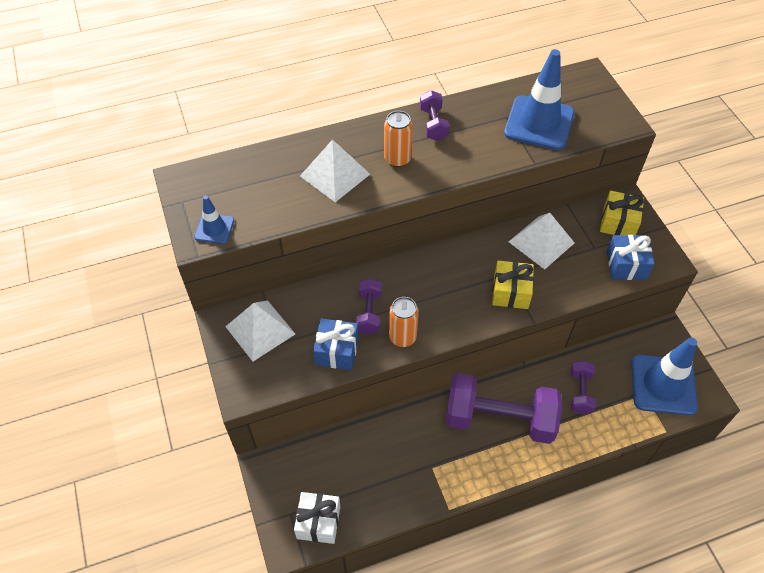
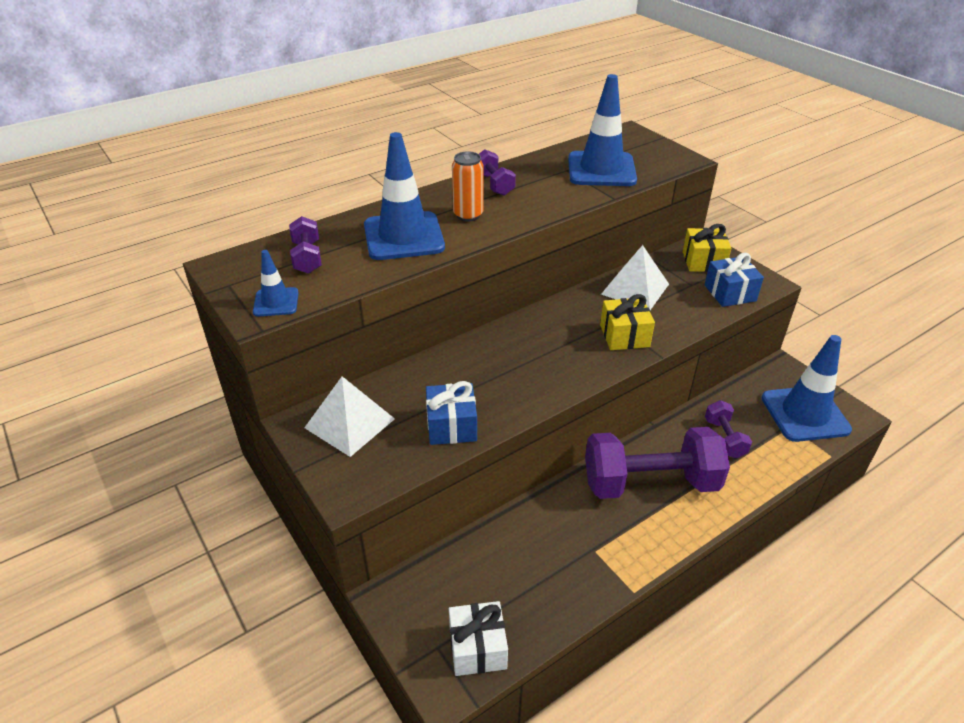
camera: 15 degrees left, 15 degrees down
(335, 175) = (403, 236): white pyramid -> blue traffic cone
(369, 313) = (476, 382): purple dumbbell -> purple dumbbell (307, 257)
(402, 337) = (524, 398): orange can -> none

